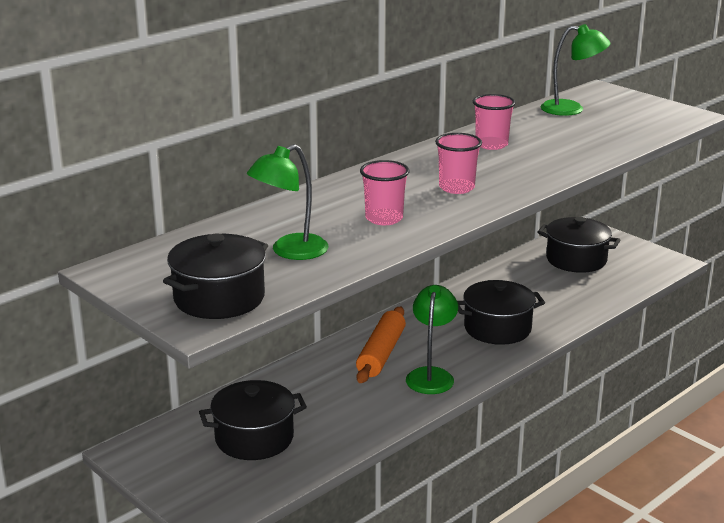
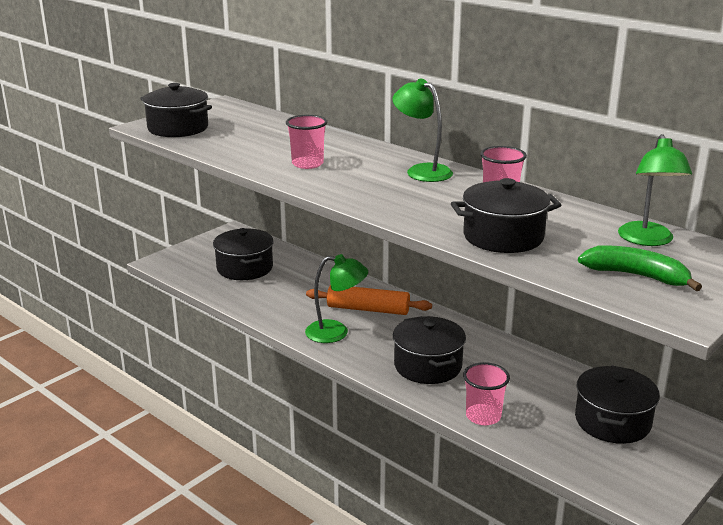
camera: 85 degrees right, 0 degrees up
(290, 251) = (247, 140): green lamp -> green lamp (422, 171)
(456, 188) = (379, 186): pink cup -> pink cup (483, 416)
(573, 150) = (503, 237): none -> black pot
(635, 119) = (636, 276): none -> green banana

